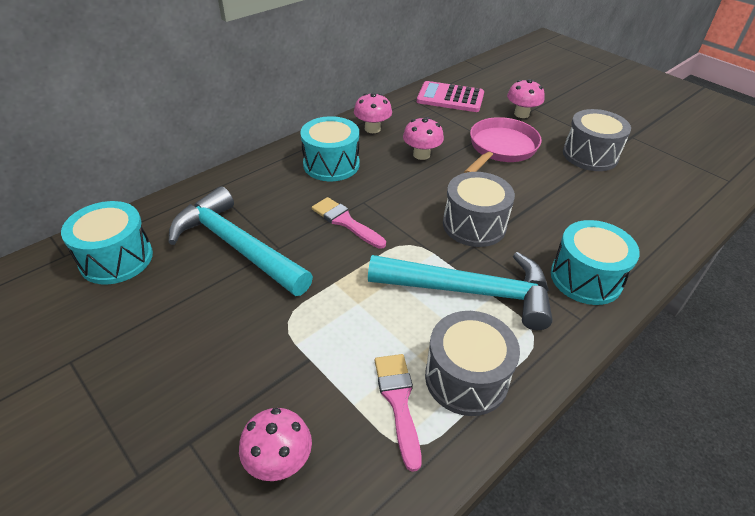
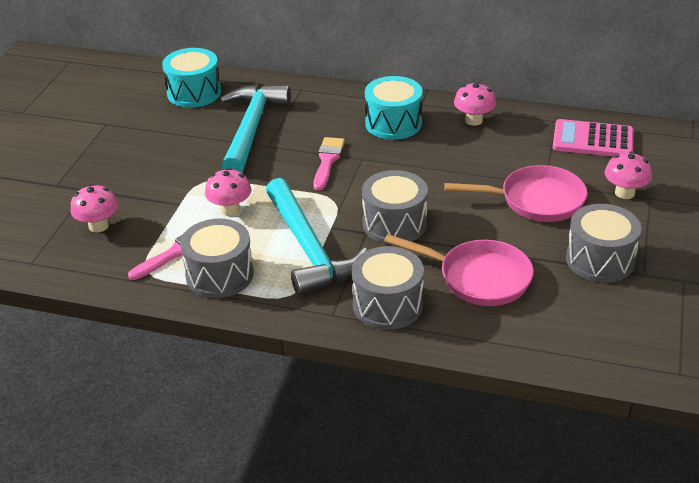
camera: 60 degrees right, 5 degrees down
(421, 155) = (466, 161): pink mushroom -> pink mushroom (230, 209)
(450, 98) = (593, 140): pink calculator -> pink calculator turned 60 degrees counterclockwise
(578, 214) = (478, 278): none -> pink pan
(586, 278) = (387, 305): turquoise drum -> grey drum

